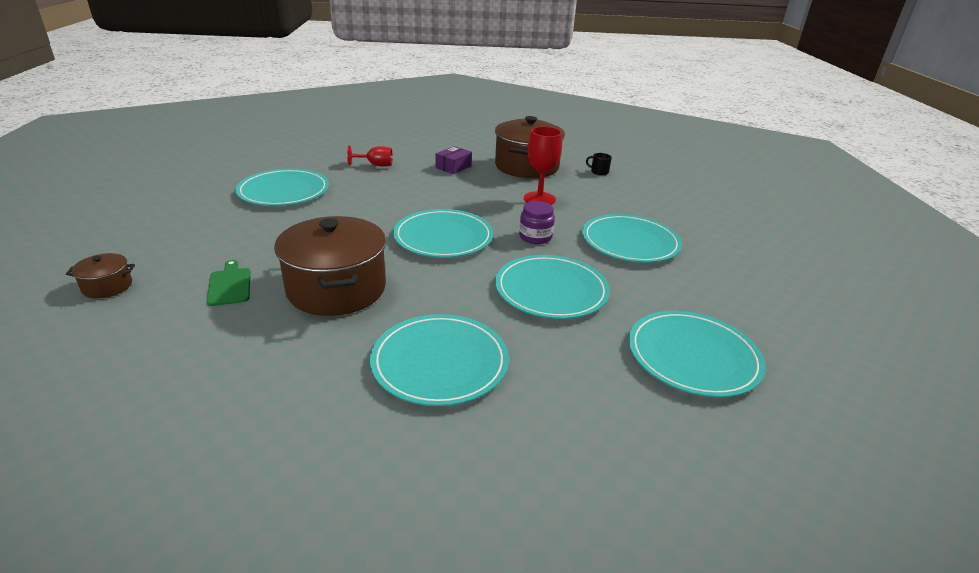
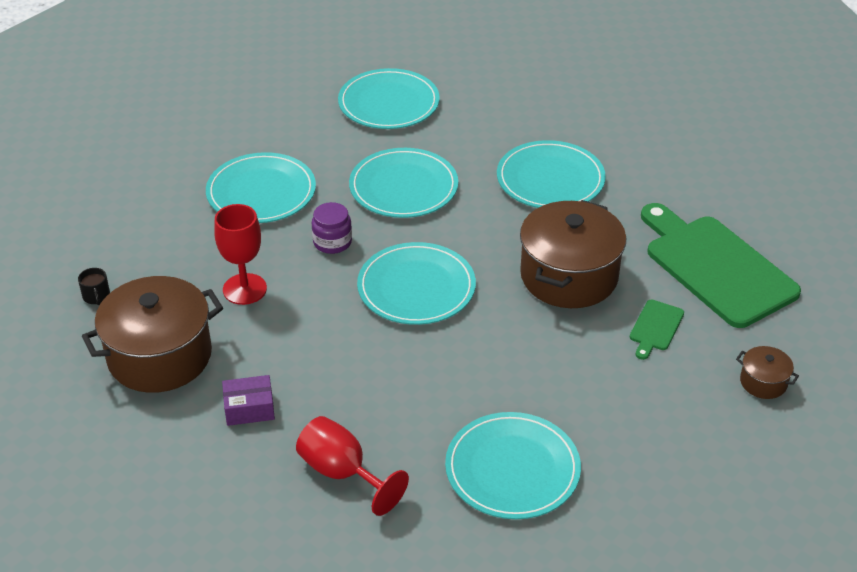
camera: 135 degrees left, 10 degrees up
(188, 358) = (716, 267): none -> green cutting board
(376, 165) = (342, 473): red goblet -> red goblet, size x1.52

